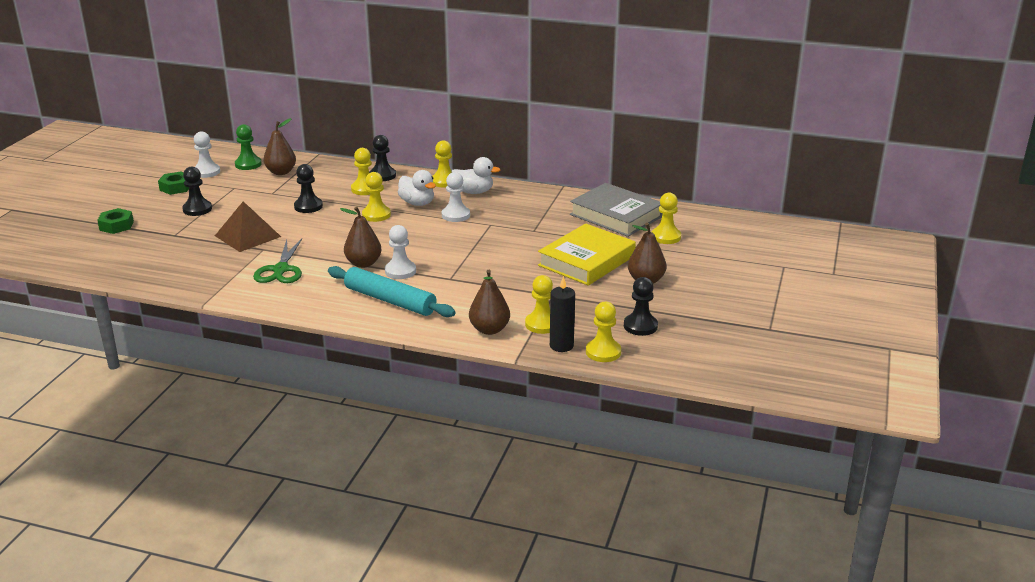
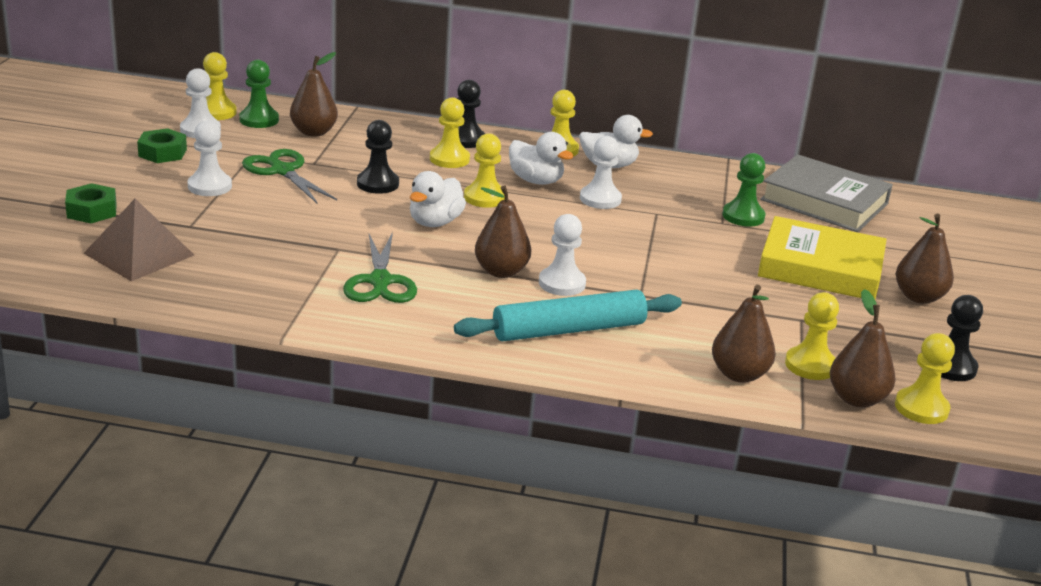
camera: 10 degrees left, 0 degrees up
(197, 209) = (209, 186): black pawn -> white pawn
(248, 236) = (305, 228): brown pyramid -> brown pyramid (139, 254)
(249, 198) = (282, 171): none -> green scissors
(334, 232) = (435, 222): none -> white duck
(390, 301) = (569, 330): turquoise rolling pin -> turquoise rolling pin turned 45 degrees counterclockwise
(551, 226) = (743, 216): none -> green pawn
(561, 346) = (856, 399): black candle -> brown pear
(586, 261) = (820, 268): yellow book -> yellow book turned 75 degrees clockwise
(666, 237) = (909, 233): yellow pawn -> yellow pawn (216, 112)

